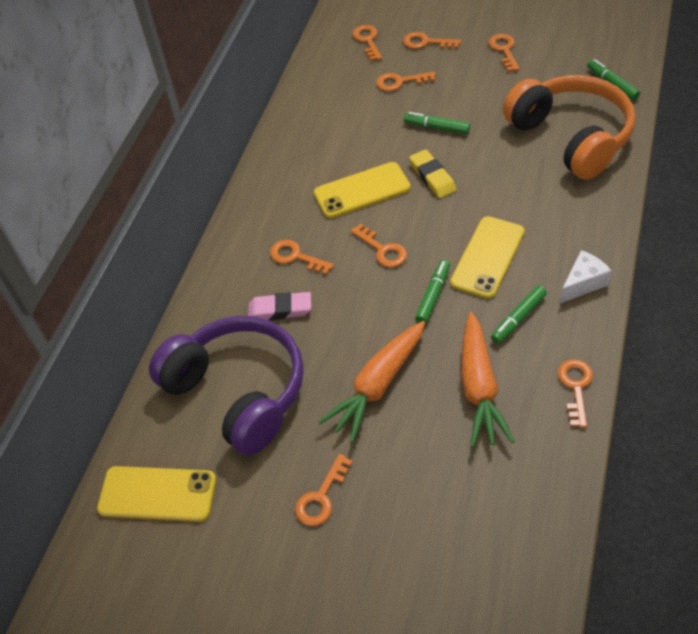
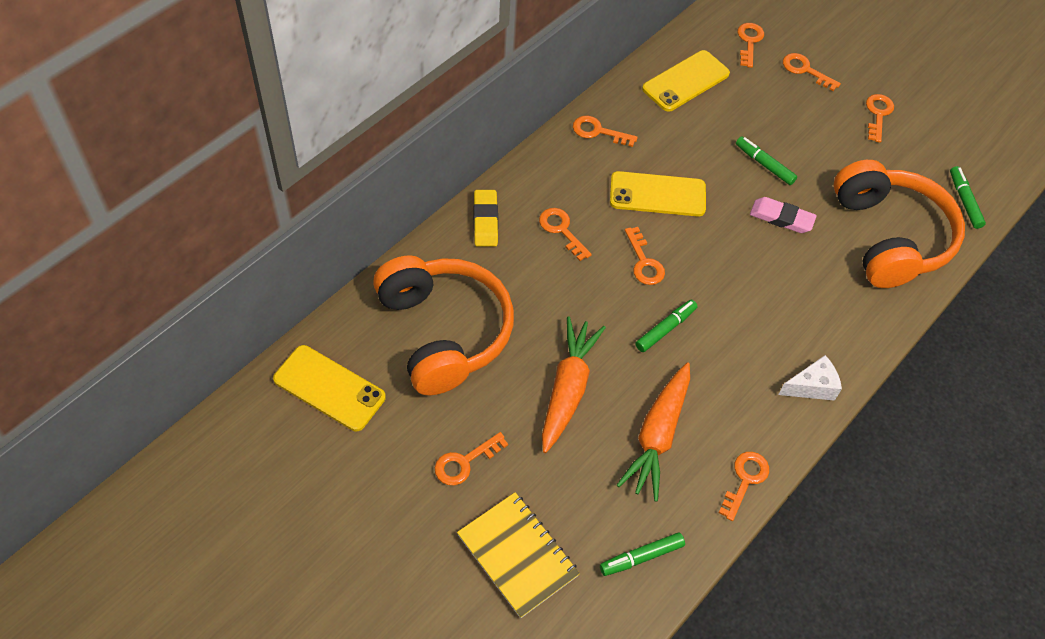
camera: 15 degrees right, 5 degrees up
(238, 392) = (443, 332): purple headphones -> orange headphones
(280, 309) = (520, 274): pink eraser -> pink eraser (781, 218)
(377, 386) = (568, 388): orange carrot -> orange carrot turned 135 degrees clockwise
(400, 82) = (756, 100): orange key -> orange key (598, 131)
(417, 556) = (517, 555): none -> yellow notebook
(432, 177) = (731, 213): yellow eraser -> yellow eraser (485, 221)
(487, 257) = (737, 317): yellow phone -> yellow phone (685, 81)
(518, 318) = (731, 390): green marker -> green marker (641, 557)

